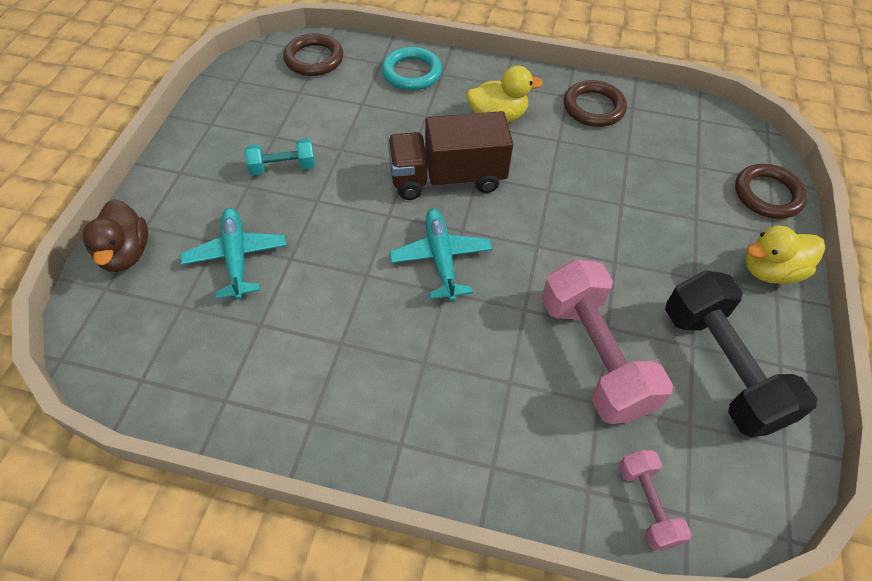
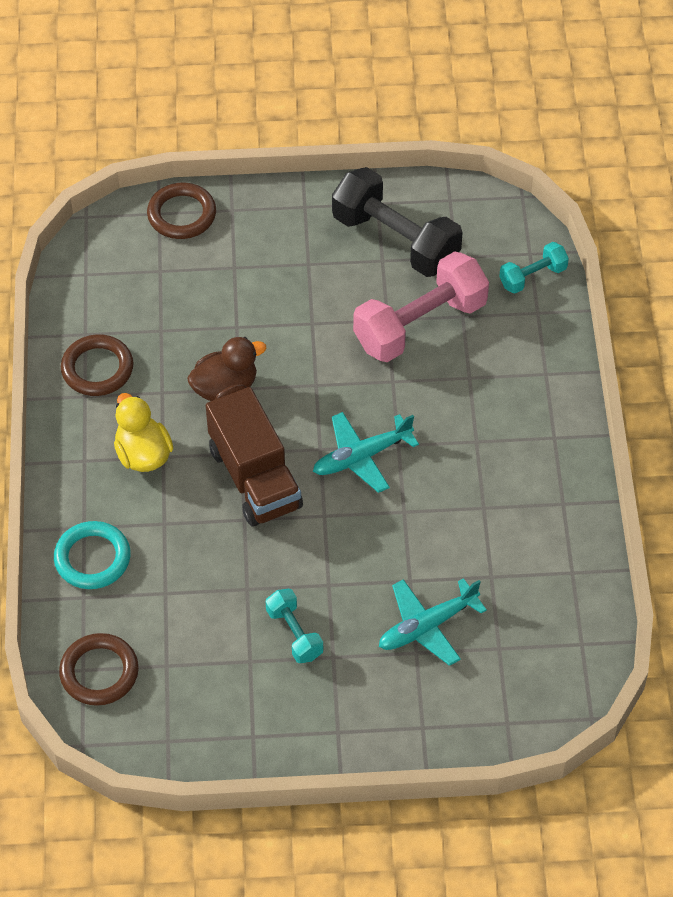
camera: 105 degrees left, 0 degrees up
(125, 254) = (462, 726): brown duck -> brown duck (225, 388)
(647, 504) = (532, 277): pink dumbbell -> turquoise dumbbell
(721, 367) = (396, 240): black dumbbell -> black dumbbell turned 75 degrees clockwise
(770, 271) = (279, 211): yellow duck -> none

